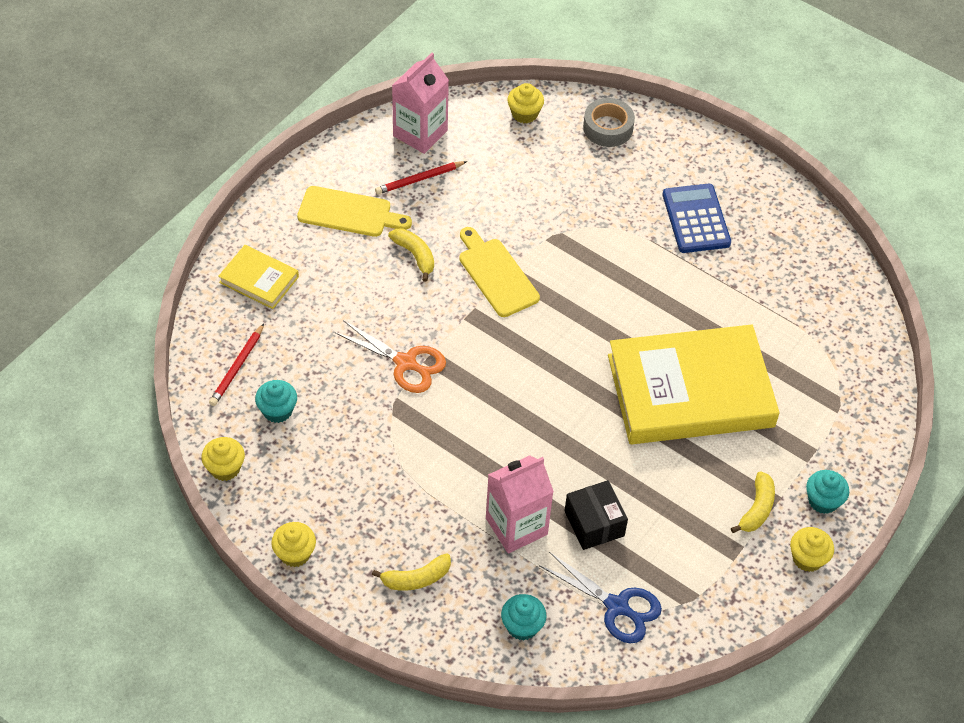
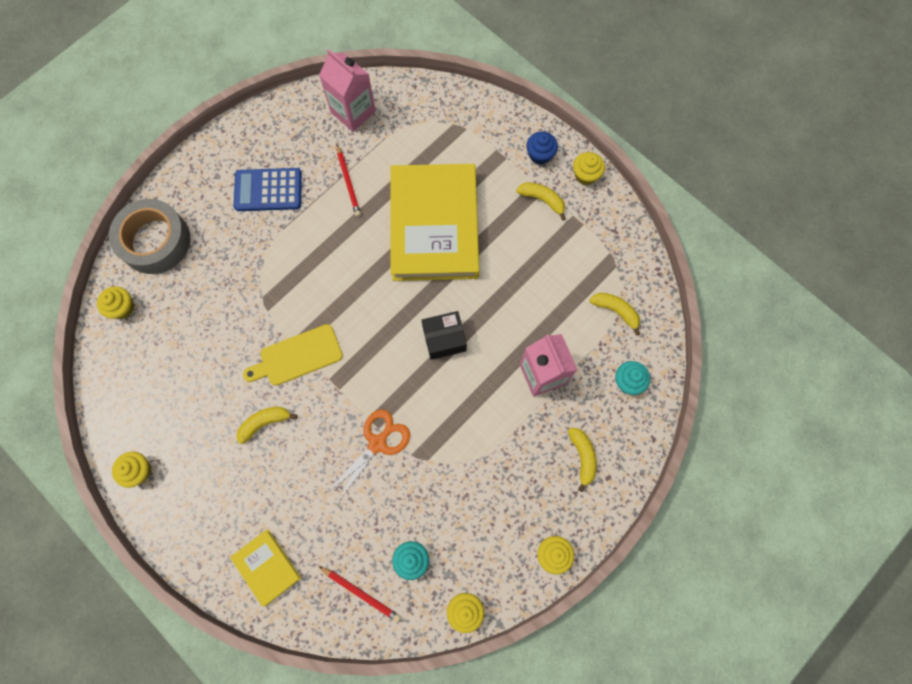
camera: 80 degrees left, 20 degrees up
(259, 279) = (267, 567): yellow book -> yellow book turned 75 degrees counterclockwise
(349, 157) = (139, 470): none -> yellow cupcake
(349, 213) = (205, 477): yellow cutting board -> none
(419, 179) = (179, 409): red pencil -> red pencil (348, 182)
(420, 133) = (124, 402): pink carton -> pink carton (353, 112)
(594, 523) = (545, 316): black box -> black box (444, 339)
(608, 128) = (155, 241): grey tape -> grey tape, size x1.60
(617, 606) = (615, 311): blue scissors -> yellow banana
(823, 501) = (540, 155): turquoise cupcake -> blue cupcake

